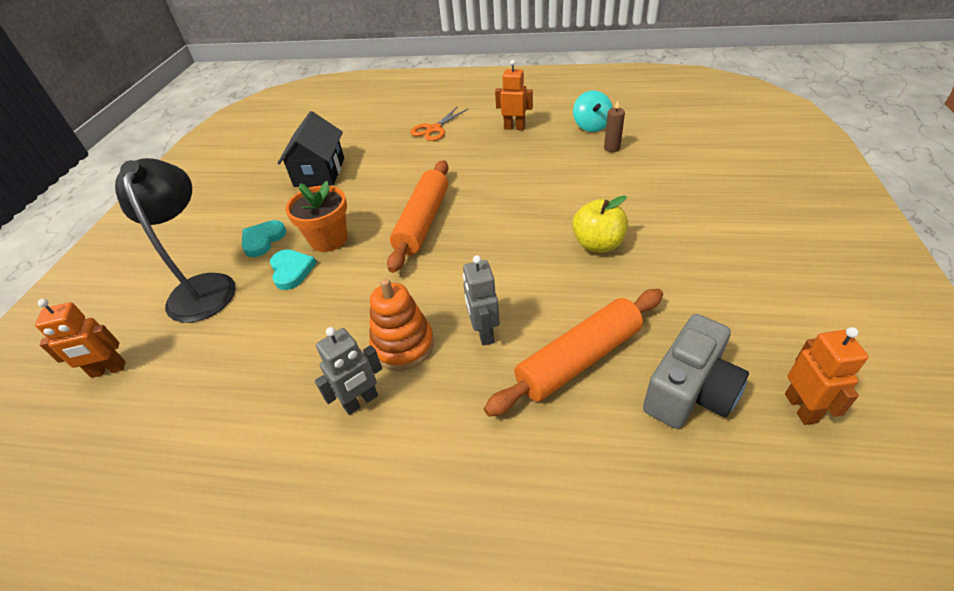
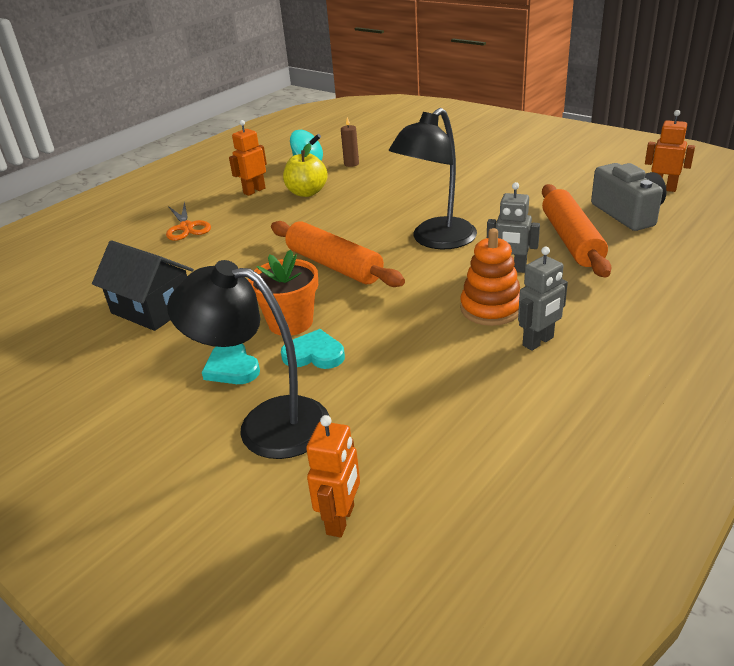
camera: 60 degrees left, 10 degrees down
(361, 401) = (538, 342): grey robot -> grey robot turned 60 degrees clockwise
(505, 260) = (436, 240): none -> black lamp
(597, 244) = (461, 201): yellow apple -> yellow apple (307, 193)

